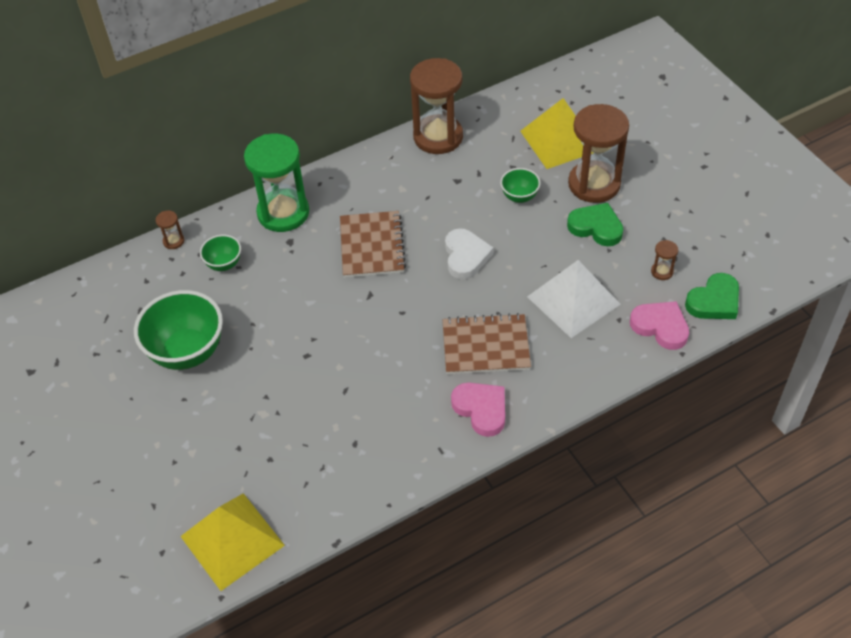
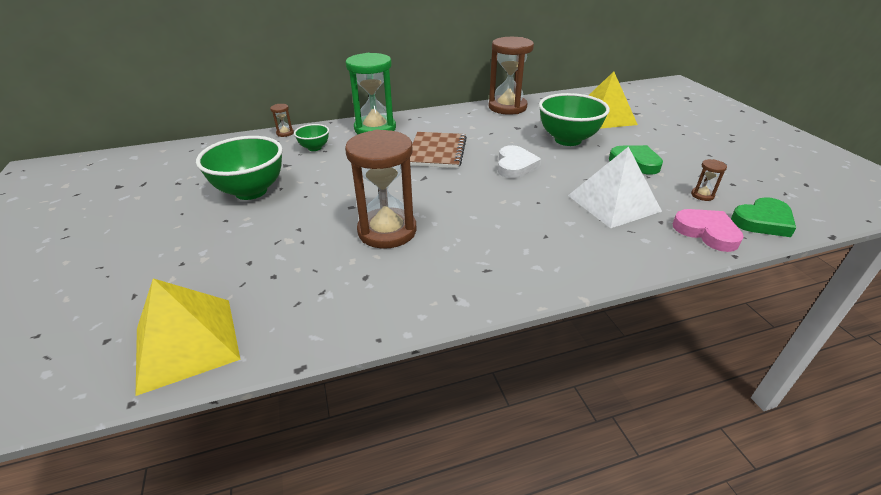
camera: 10 degrees right, 15 degrees down
(481, 409) = (508, 269): pink heart -> none
(485, 346) = (522, 222): brown notebook -> none
(519, 197) = (567, 140): green bowl -> green bowl, size x1.98
(594, 184) = (633, 140): brown hourglass -> brown hourglass (387, 231)

